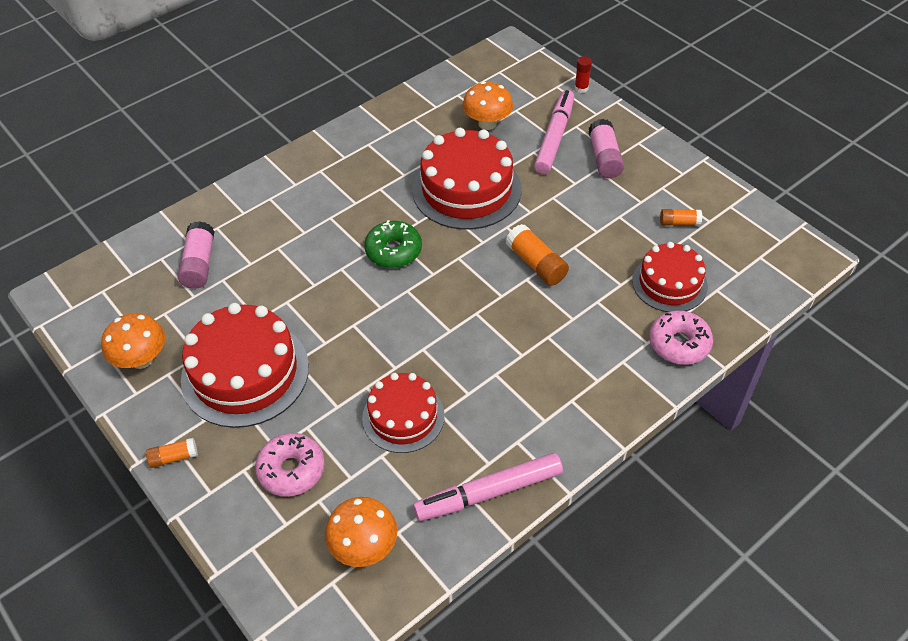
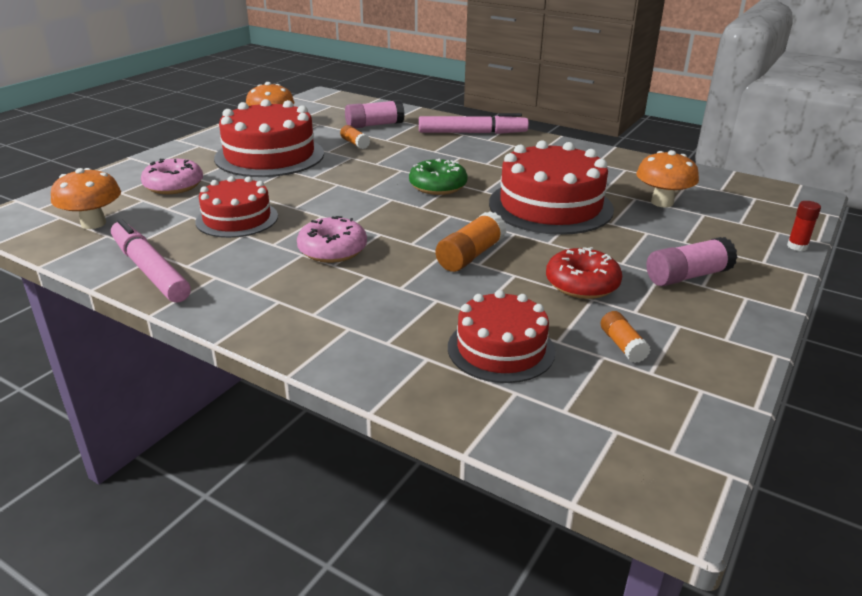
camera: 70 degrees right, 20 degrees down
(174, 457) = (183, 148): orange glue stick -> orange glue stick (355, 143)
(554, 137) = (685, 241): pink marker -> pink marker (472, 133)
(599, 215) = (582, 284): none -> red donut
(679, 344) = (396, 367): pink donut -> pink donut (332, 250)

